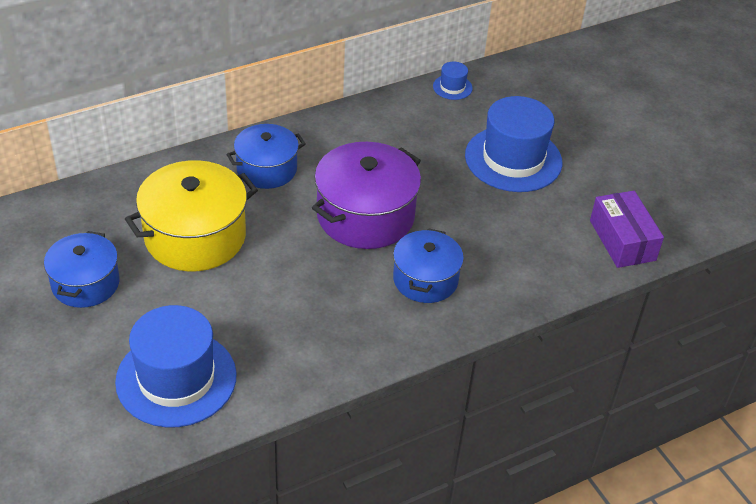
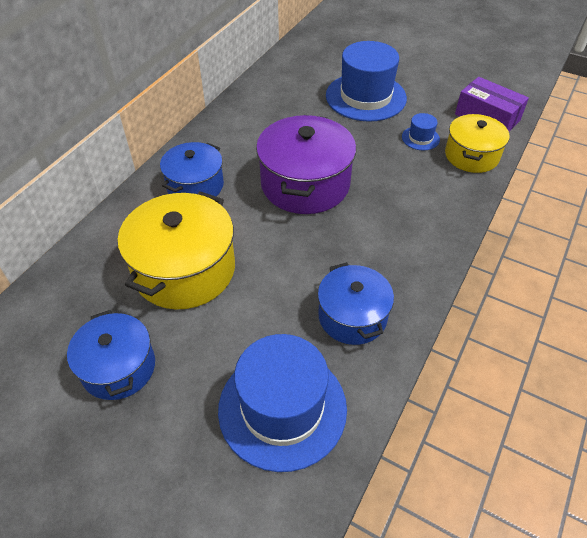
camera: 30 degrees left, 5 degrees up
(425, 279) = (394, 209): blue pot -> blue pot (352, 316)
(452, 87) = (277, 68): blue hat -> blue hat (420, 138)
(559, 269) = (471, 155): none -> yellow pot

